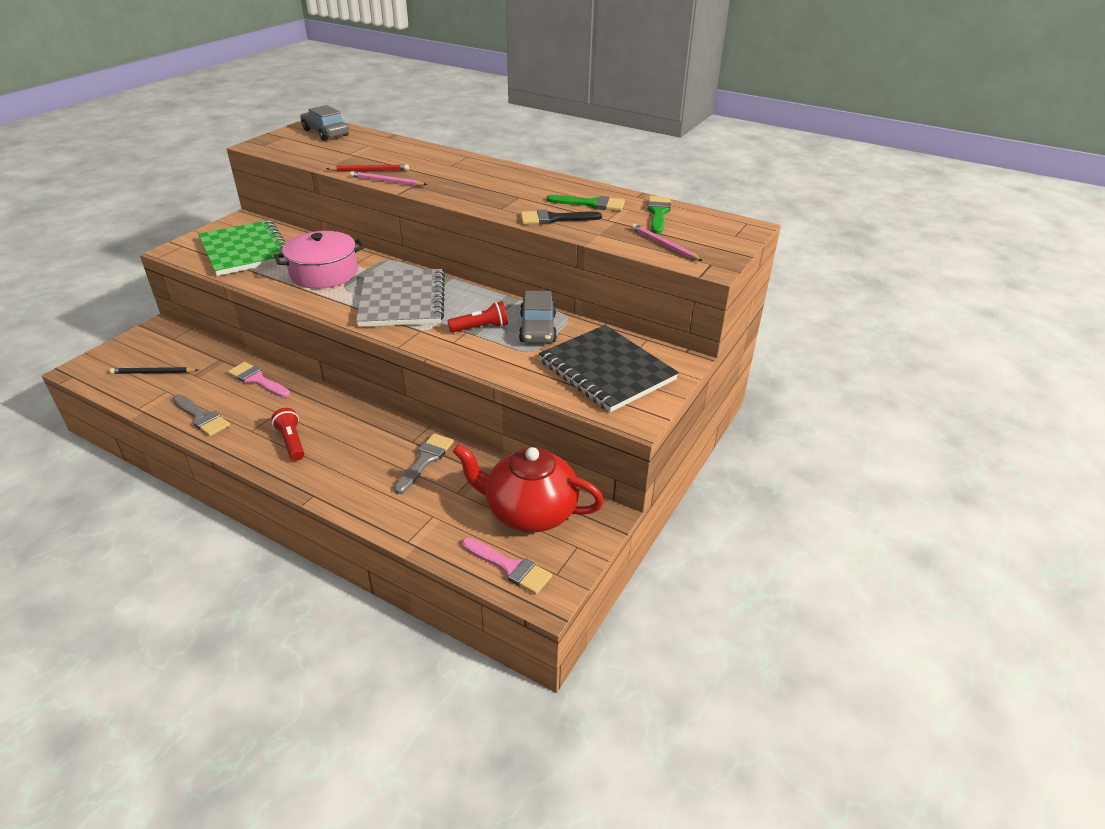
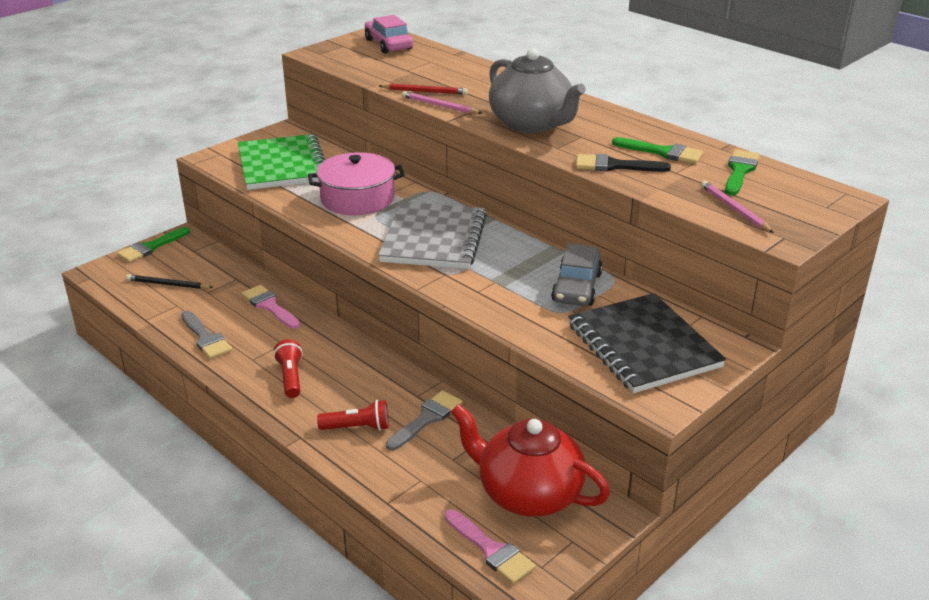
camera: 15 degrees right, 5 degrees down
(129, 340) = (150, 247): none -> green brush
(325, 133) = (388, 44): grey car -> pink car
(473, 190) = (532, 124): none -> grey teapot
(481, 328) = (512, 279): red flashlight -> red flashlight (357, 427)

